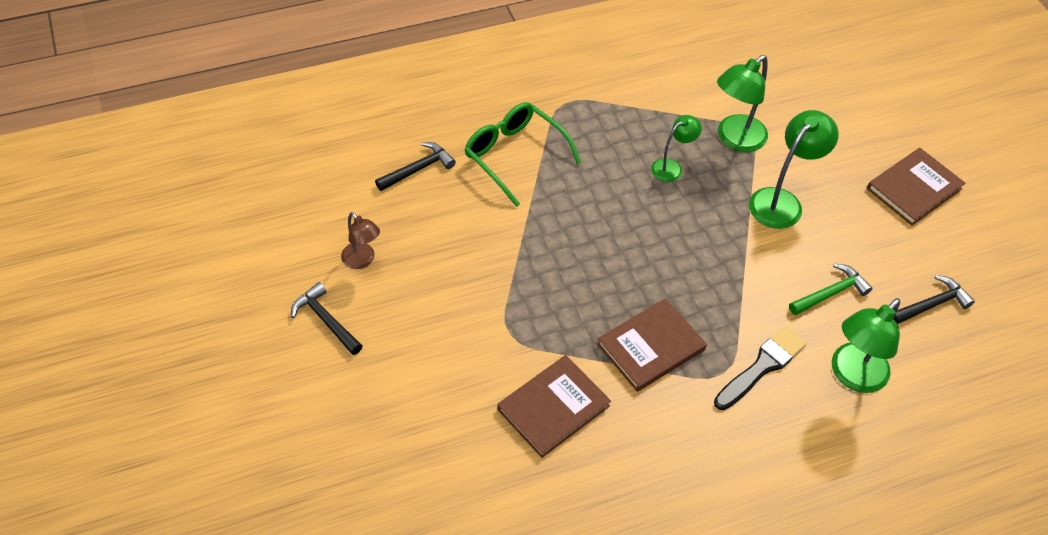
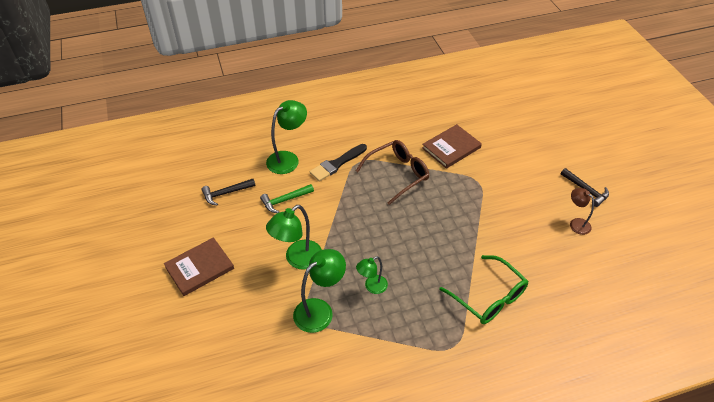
camera: 175 degrees left, 5 degrees down
(418, 169) = (558, 287): black hammer -> none
(650, 347) = (397, 174): brown book -> brown glasses

